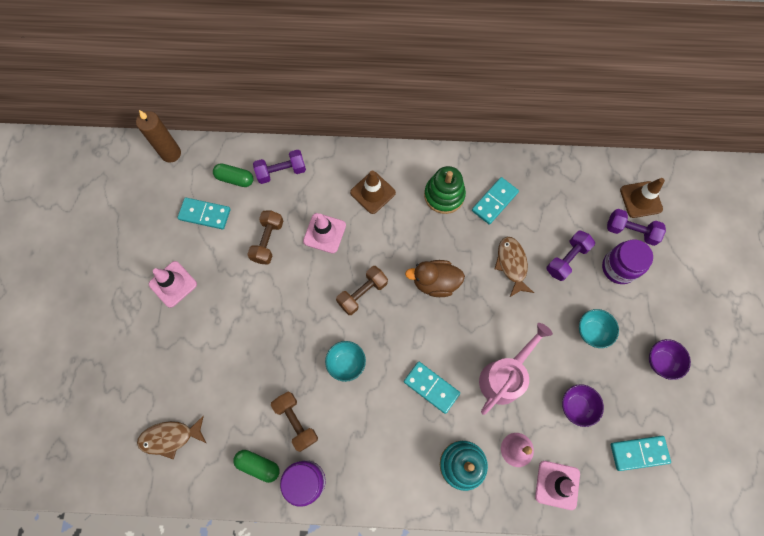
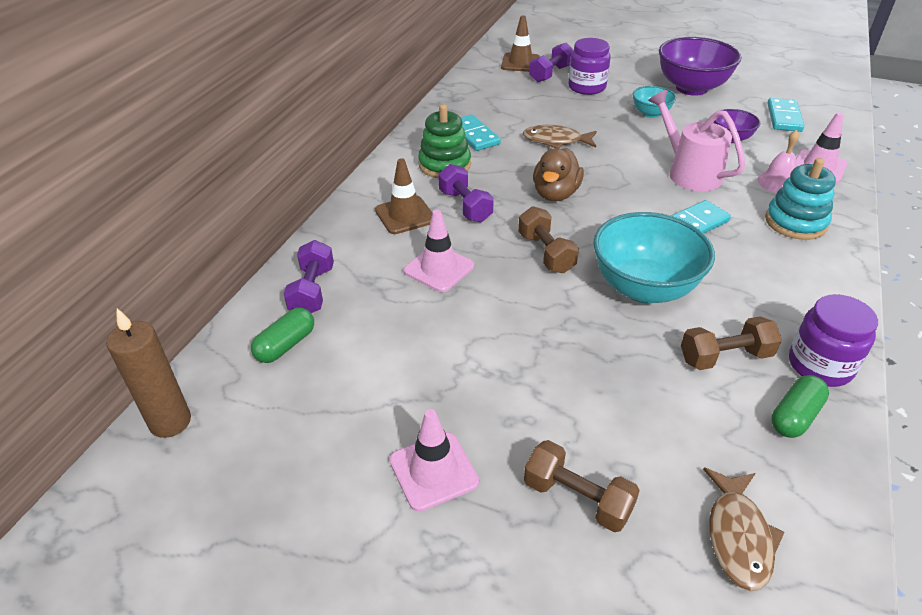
camera: 70 degrees left, 30 degrees down
(205, 214) = (324, 397): turquoise domino -> none
(268, 241) = (419, 328): brown dumbbell -> brown dumbbell (577, 498)
(346, 363) = (644, 288): turquoise bowl -> turquoise bowl, size x1.94
(566, 259) = (564, 110): purple dumbbell -> purple dumbbell (465, 206)
(661, 361) = (691, 88): purple bowl -> purple bowl, size x1.94

